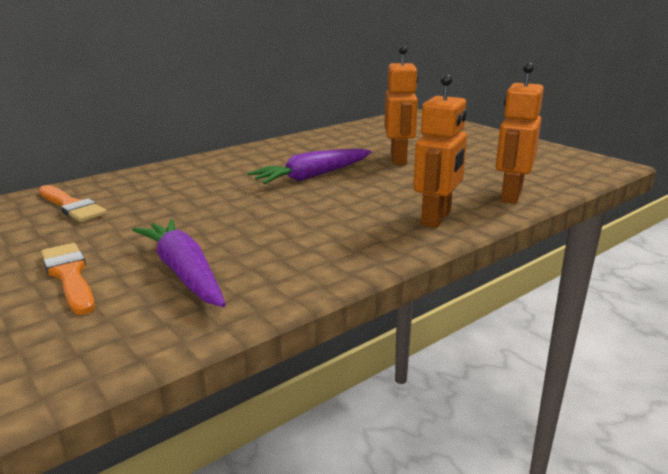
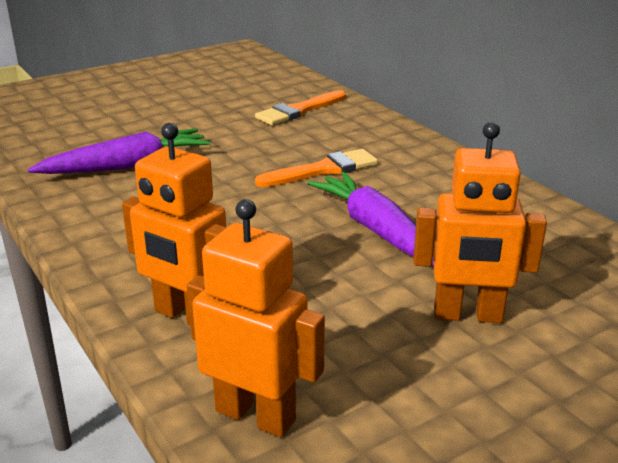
camera: 95 degrees right, 5 degrees up
(69, 275) = (149, 127): orange brush -> orange brush (323, 170)

